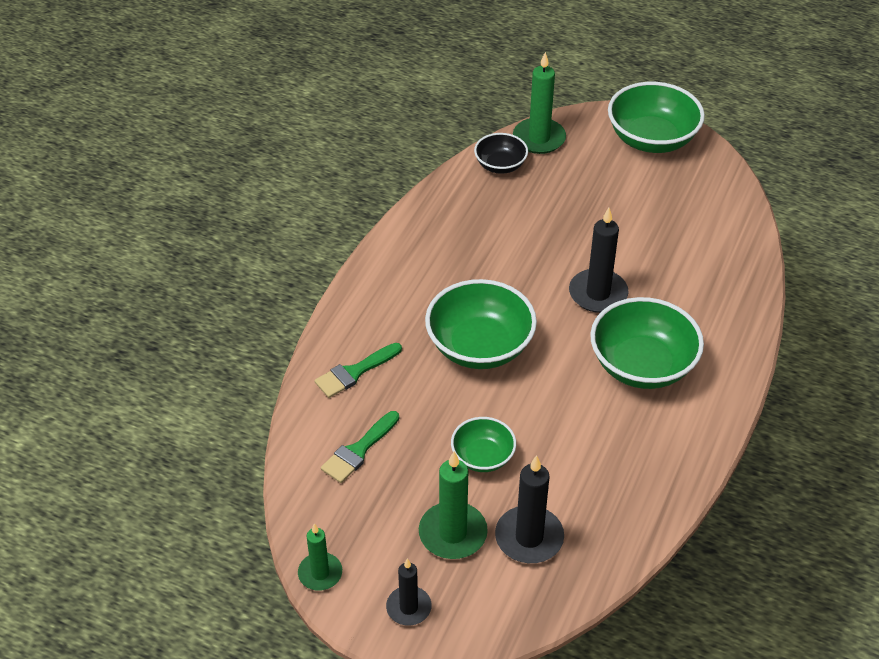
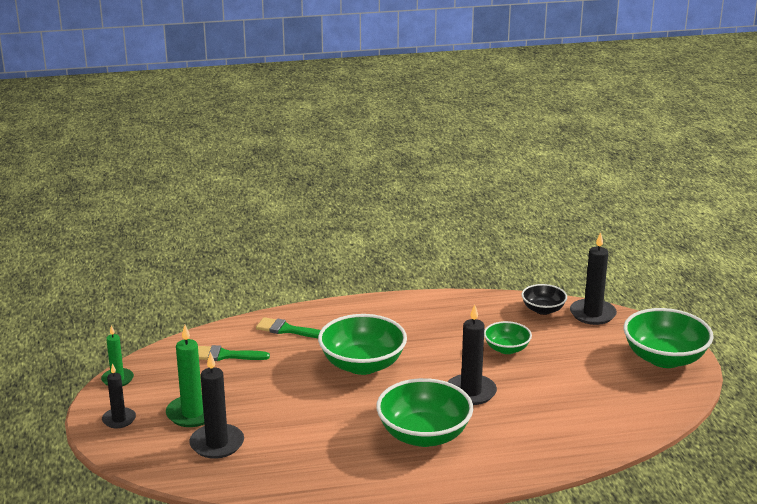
camera: 55 degrees right, 20 degrees down
(483, 457) = (267, 401): green bowl -> green bowl (506, 349)
(539, 138) = (592, 314): green candle -> black candle

